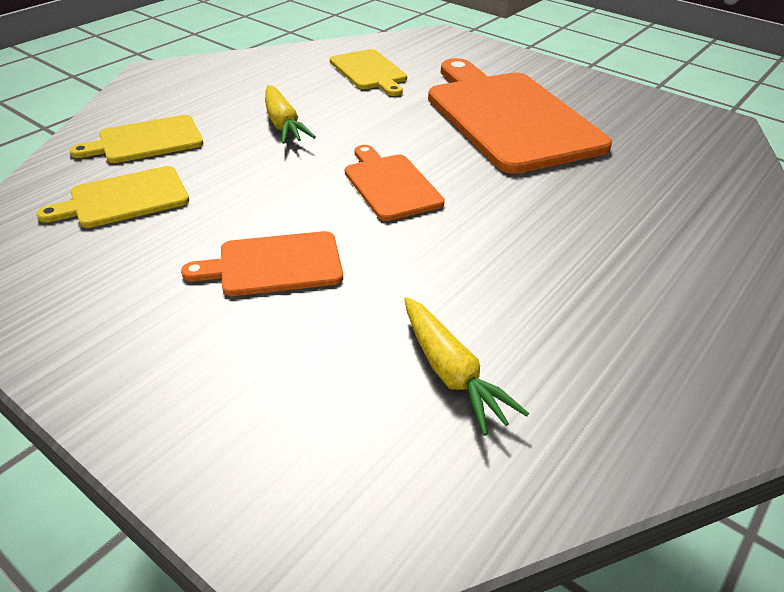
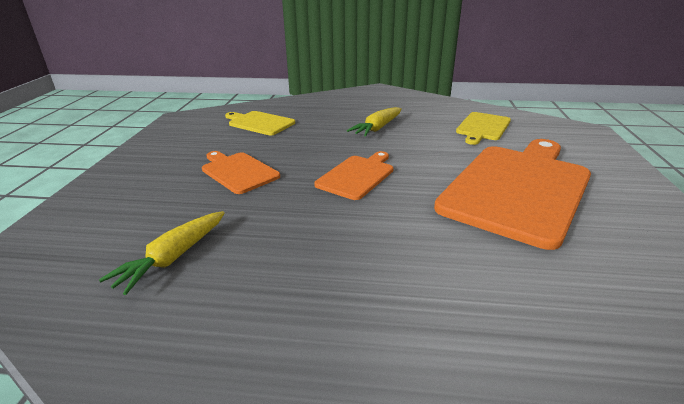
camera: 60 degrees right, 10 degrees down
(146, 140) = (313, 109): yellow cutting board -> none

